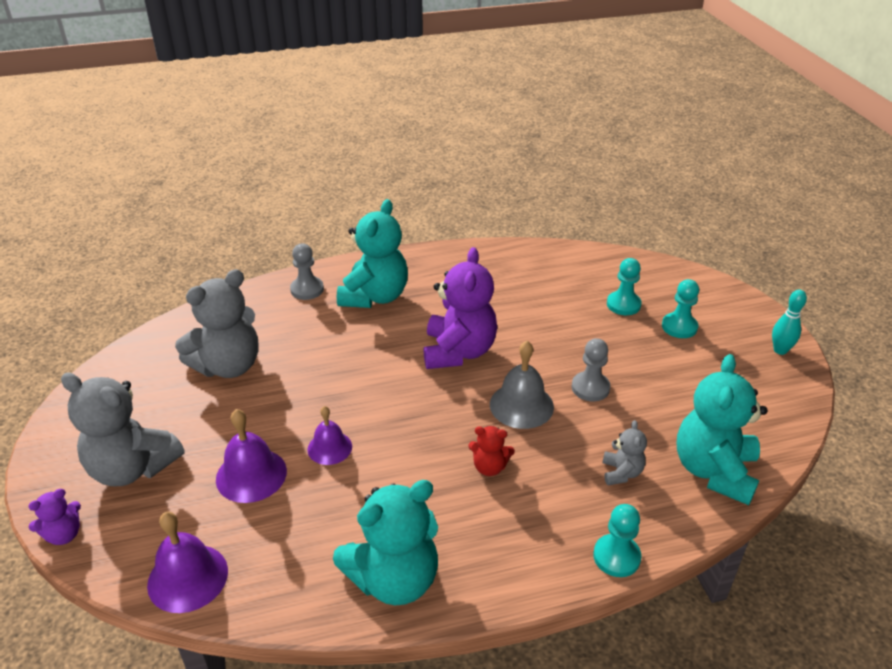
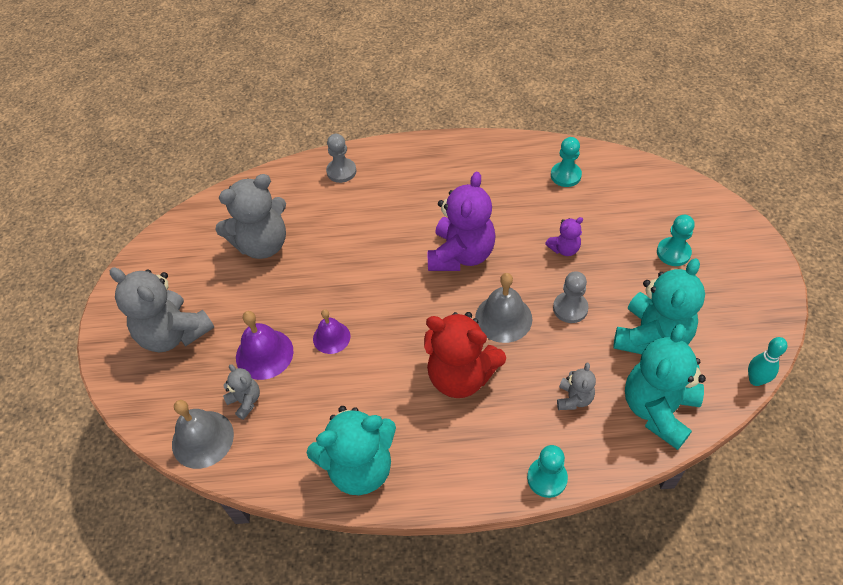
camera: 15 degrees right, 15 degrees up
(64, 534) = (116, 386): purple teddy bear -> purple teddy bear (564, 249)
(188, 577) = (202, 439): purple bell -> grey bell
(236, 528) = (245, 401): none -> grey teddy bear
(375, 296) = (399, 186): turquoise teddy bear -> turquoise teddy bear (651, 337)
(489, 467) = (460, 376): red teddy bear -> red teddy bear, size x2.09
(623, 304) = (626, 221): turquoise pawn -> turquoise pawn (565, 175)
(780, 350) = (764, 291): turquoise bowling pin -> turquoise bowling pin (755, 380)

